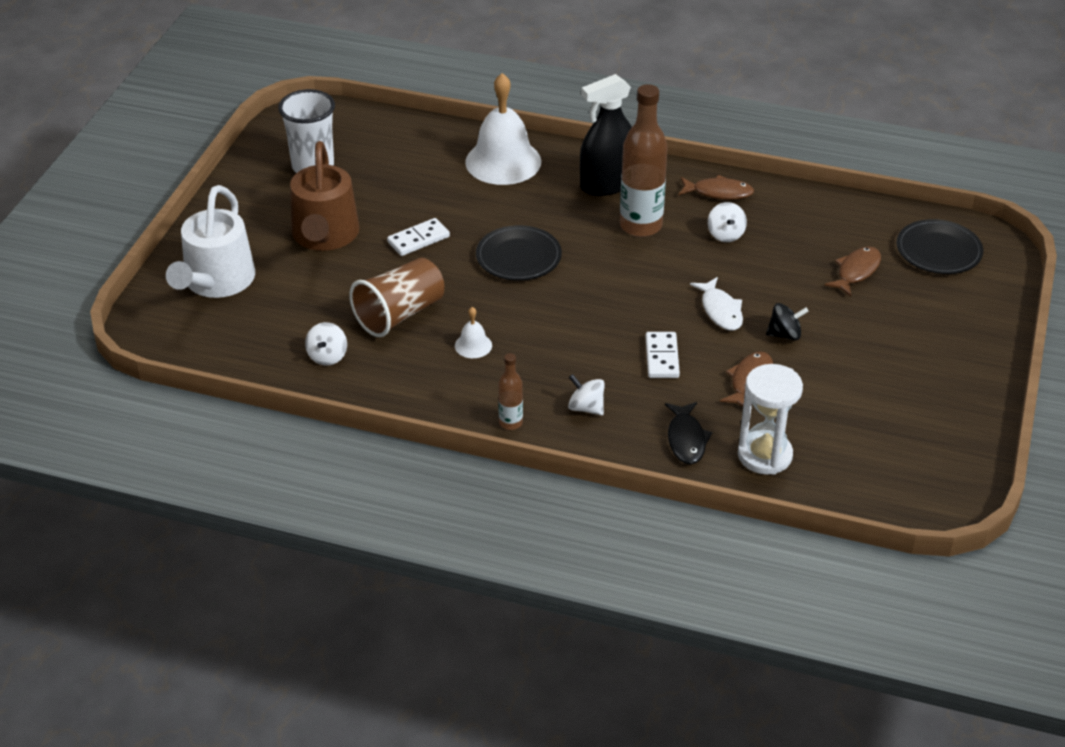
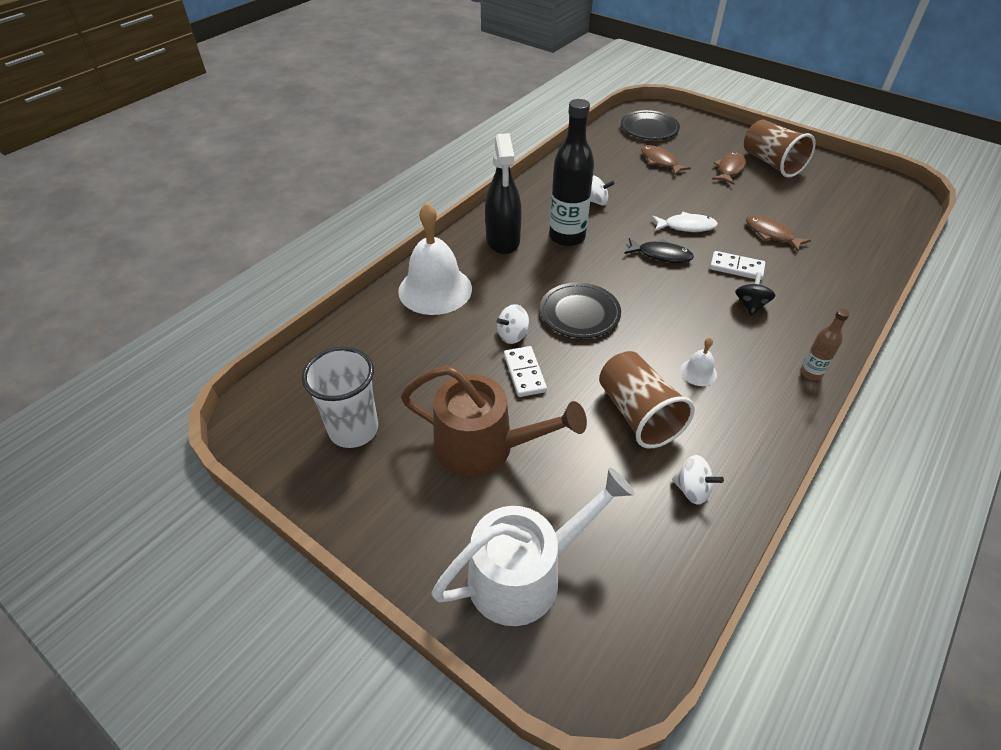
camera: 70 degrees left, 5 degrees up
(216, 282) = (525, 574): white watering can -> white watering can turned 60 degrees counterclockwise
(586, 408) = (794, 323): white spinning top -> white spinning top (512, 335)
(640, 226) = (567, 237): brown bottle -> black bottle
(686, 439) = (836, 280): black fish -> black fish (661, 255)
(719, 192) = (543, 191): brown fish -> brown fish (729, 169)
(764, 455) = (855, 249): white hourglass -> none
(785, 334) = (721, 206): black spinning top -> black spinning top (750, 305)
(929, 371) = (771, 163): none -> brown cup

